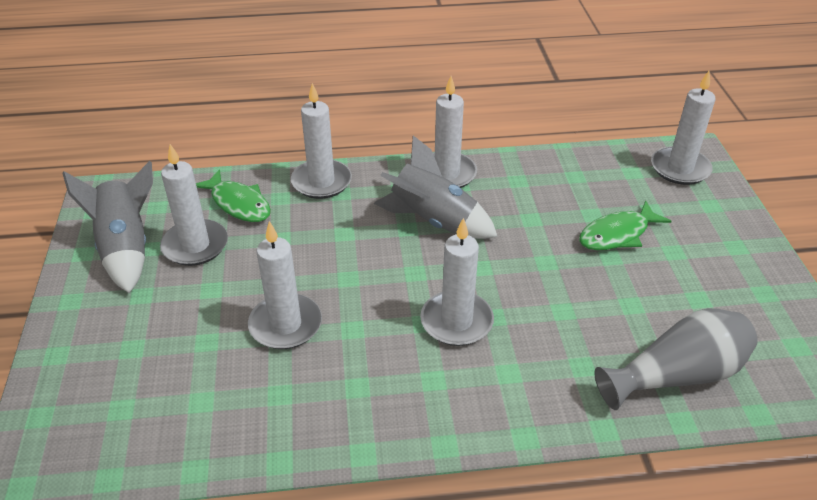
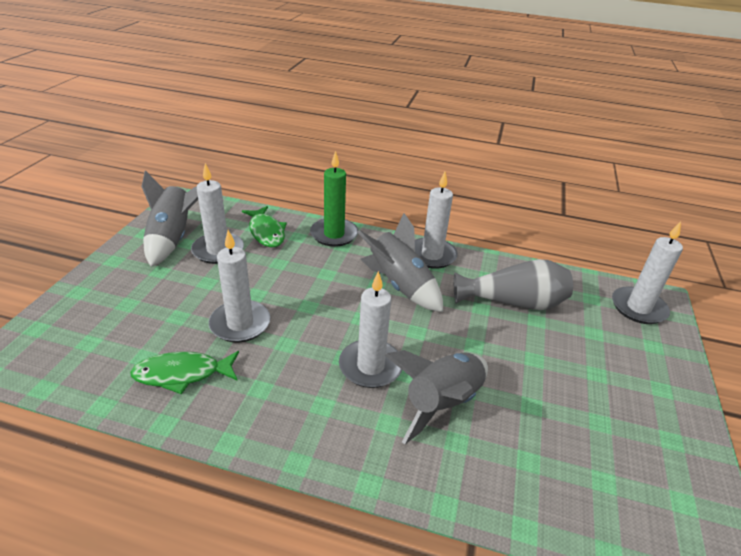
camera: 20 degrees right, 5 degrees down
(321, 182) = (334, 234): white candle -> green candle
(548, 333) = (442, 403): none -> grey rocket
(617, 234) = (551, 343): green fish -> green fish (182, 374)
(677, 375) = (542, 483): grey vase -> grey vase (513, 302)

